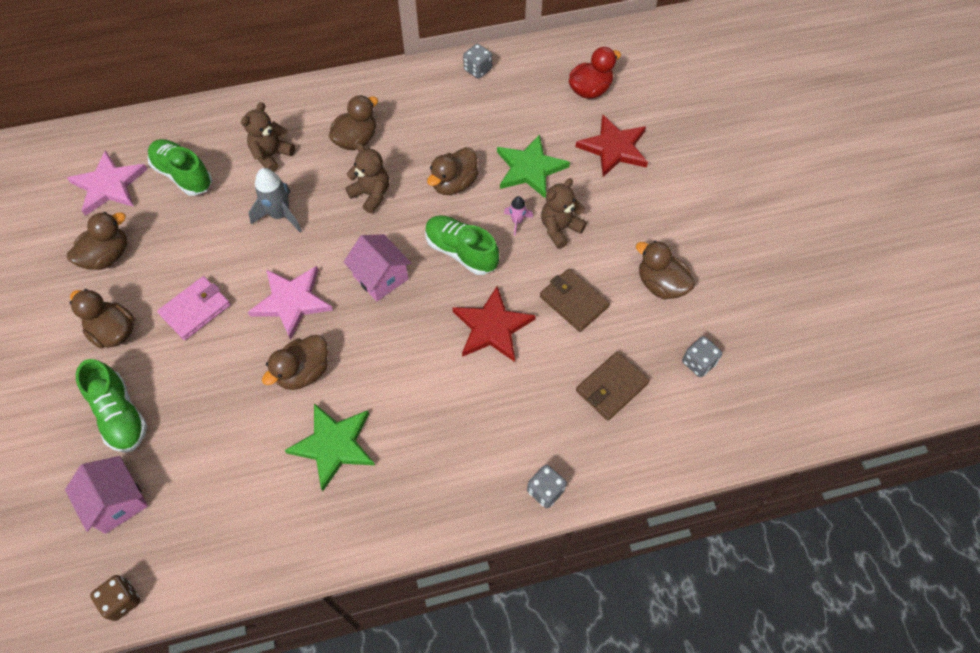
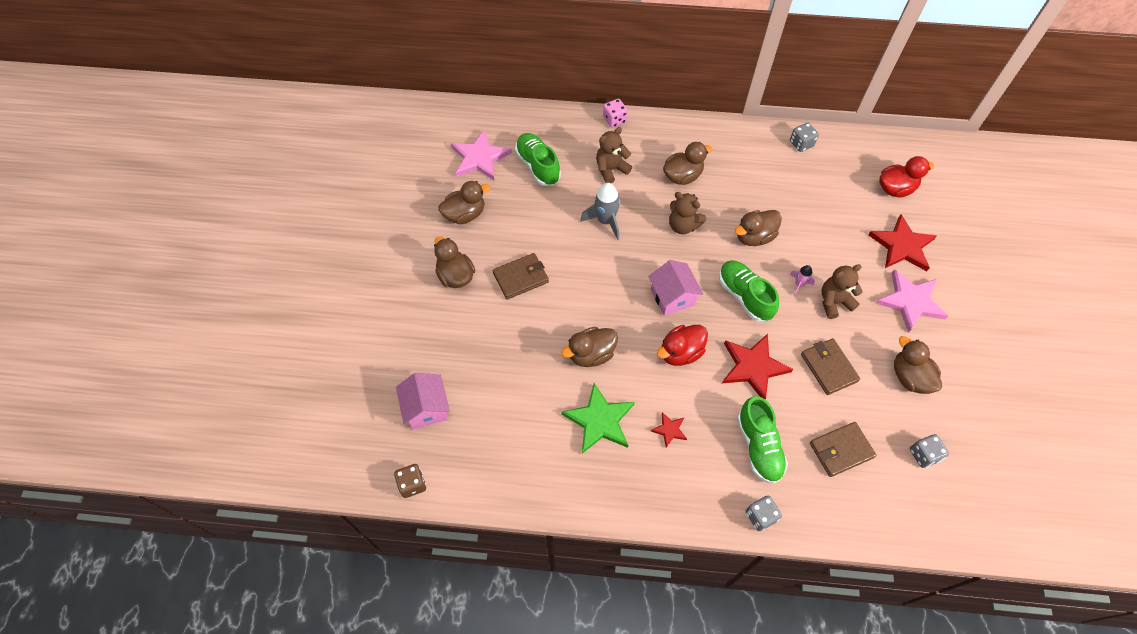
camera: 20 degrees right, 0 degrees up
(120, 415) = (445, 342): green shoe -> green shoe (758, 446)
(196, 310) = (521, 278): pink wallet -> brown wallet
(261, 99) = (614, 120): none -> pink dice
(292, 301) = (596, 294): pink star -> pink star (910, 301)
(371, 194) = (683, 225): brown teddy bear -> brown teddy bear turned 150 degrees clockwise
(406, 337) = (680, 352): none -> red duck
(417, 428) = (669, 430): none -> red star
(530, 168) = (822, 242): green star -> none

